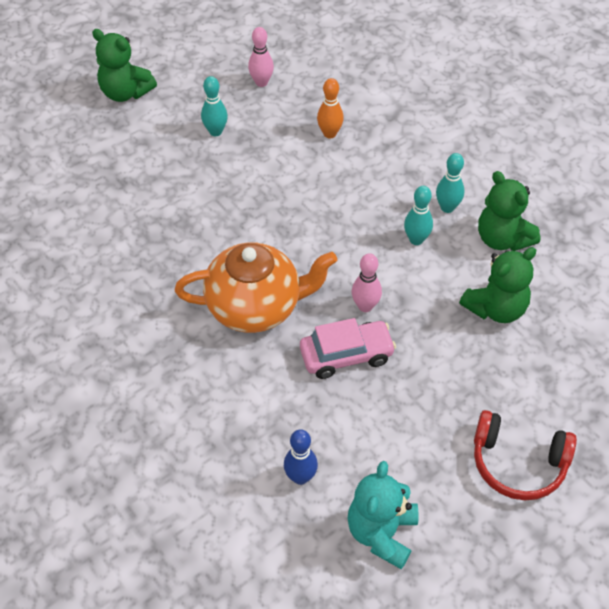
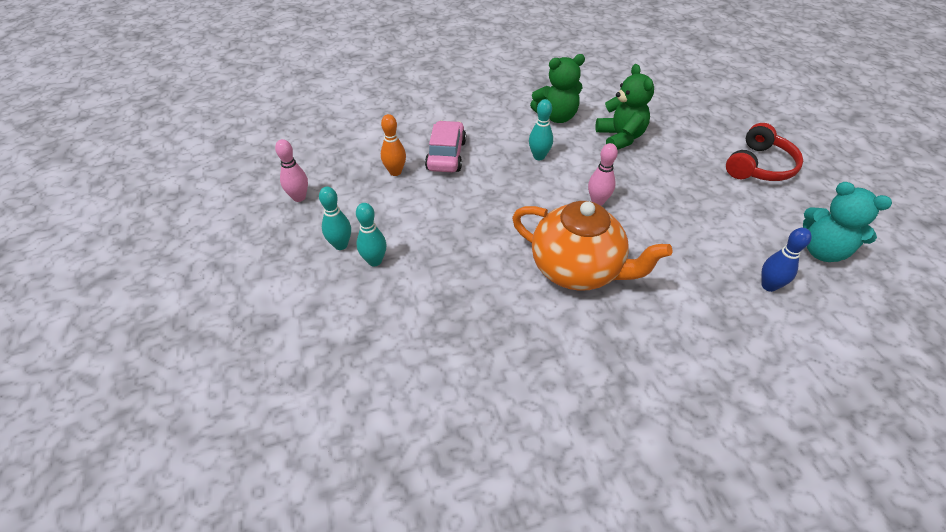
camera: 70 degrees left, 5 degrees down
(125, 92) = (227, 305): green teddy bear -> none
(256, 307) = (577, 269): orange teapot -> orange teapot turned 105 degrees clockwise
(346, 355) = (646, 225): pink car -> pink car (446, 155)
(447, 207) = (513, 133): turquoise bowling pin -> turquoise bowling pin (374, 261)

